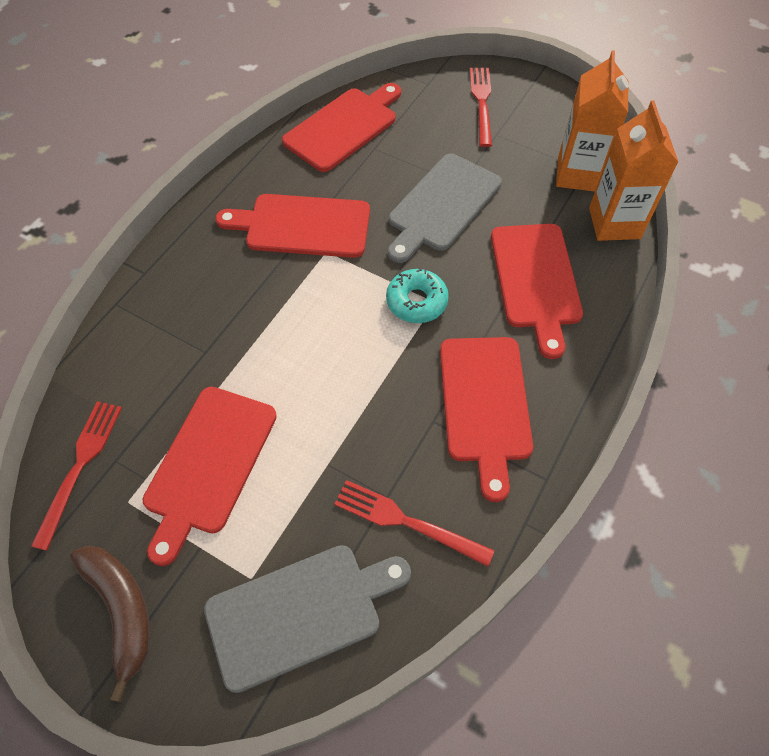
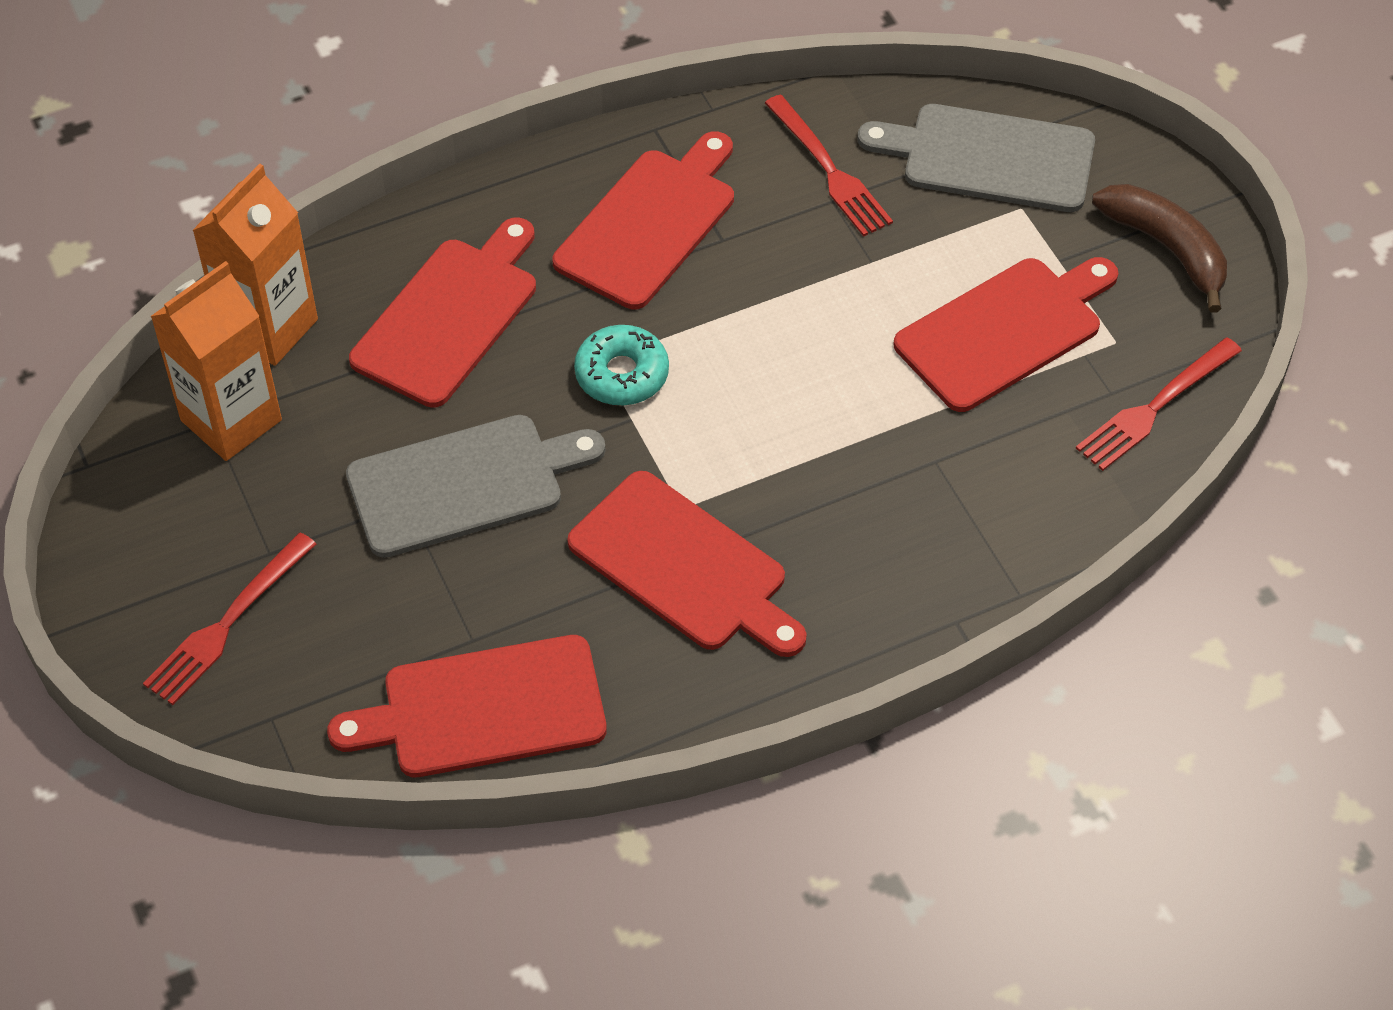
camera: 145 degrees left, 5 degrees down
(122, 610) = (1167, 248): brown banana -> brown banana turned 135 degrees clockwise

